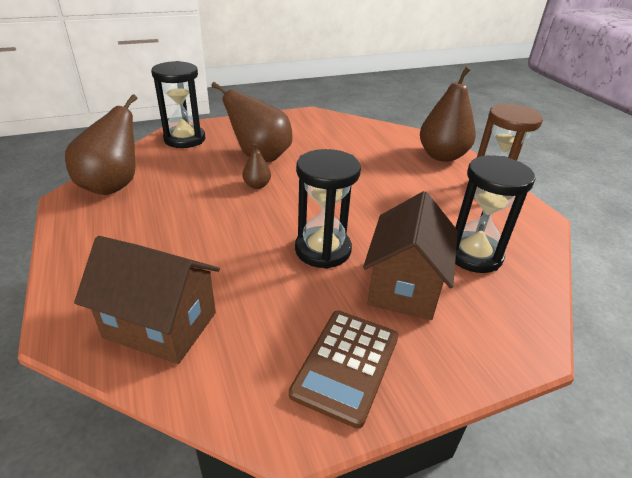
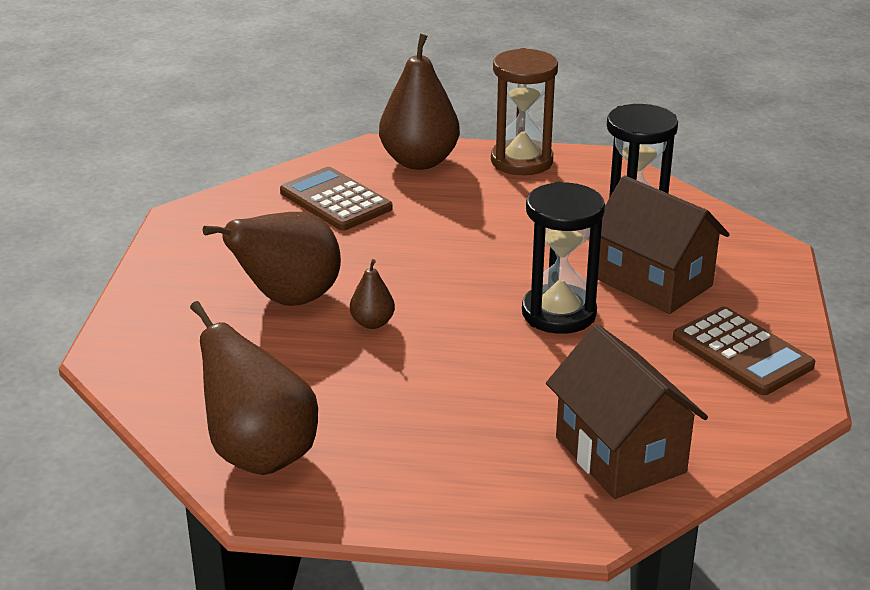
camera: 60 degrees left, 5 degrees down
(161, 325) = (620, 455): brown house -> brown house turned 75 degrees counterclockwise
(185, 139) = (155, 358): black hourglass -> none
(369, 144) = (335, 200): none -> brown calculator

